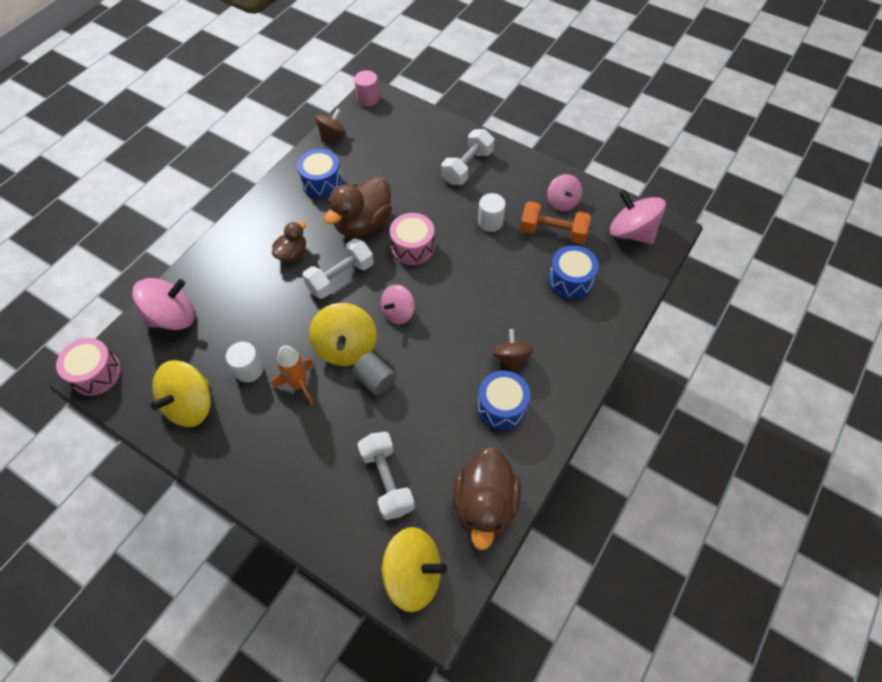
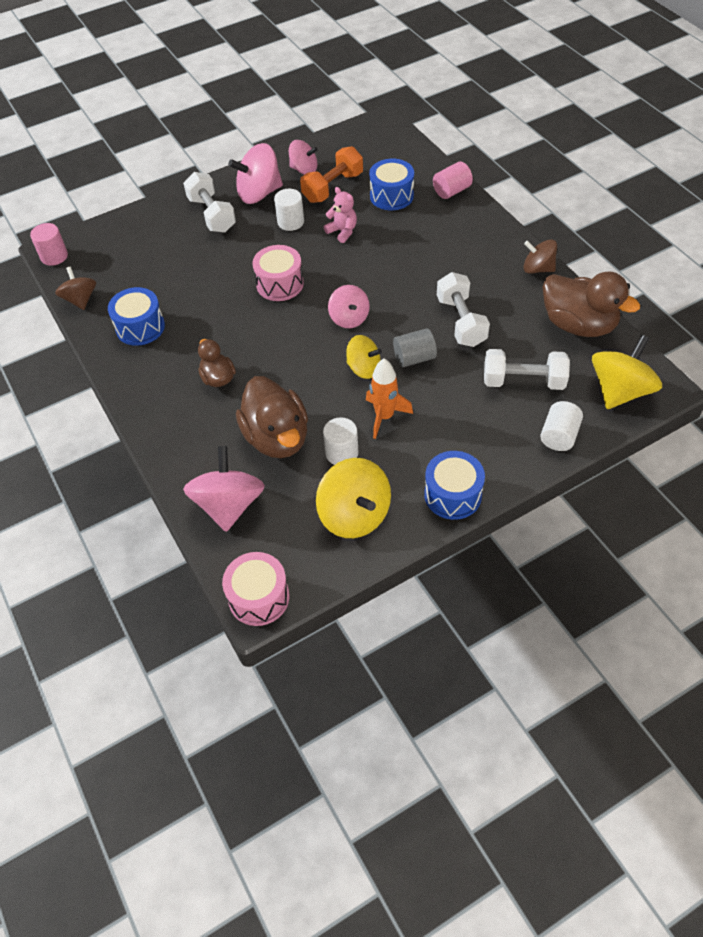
camera: 60 degrees left, 5 degrees down
(333, 536) = (559, 436): none -> white cylinder
(340, 277) = (277, 348): white dumbbell -> white dumbbell (461, 321)
(346, 347) = (364, 368): yellow spinning top -> yellow spinning top, size x0.63
(362, 223) = (221, 311): brown duck -> brown duck (277, 437)
(500, 263) = (342, 231): none -> pink teddy bear
(501, 406) = (491, 282): blue drum -> blue drum (453, 495)
(511, 358) = (447, 260): brown spinning top -> brown spinning top (538, 269)
(608, 325) = (451, 191): none -> pink cylinder
(631, 232) = (368, 143): pink spinning top -> pink spinning top (259, 193)

